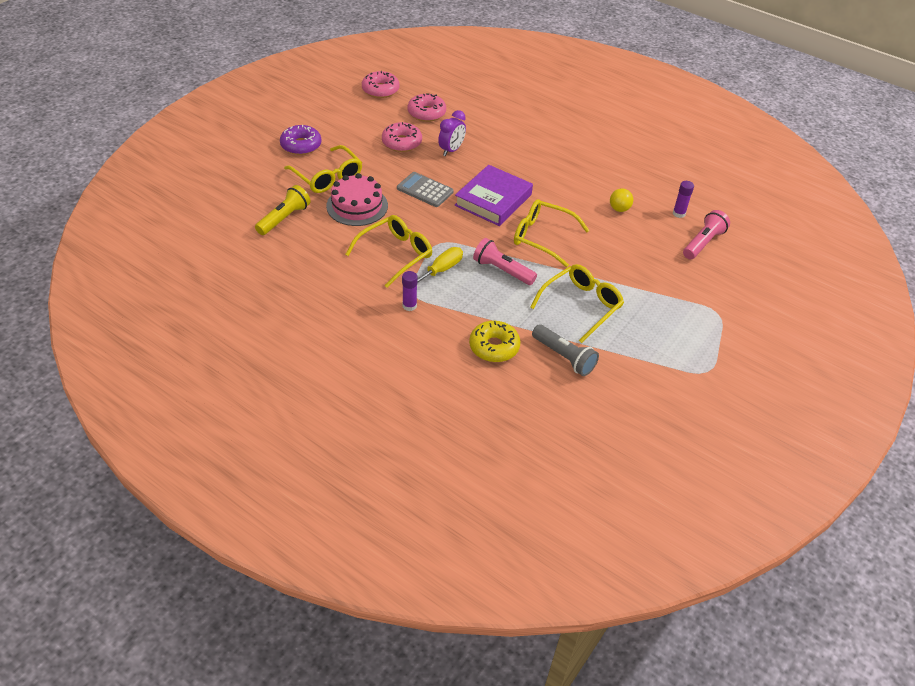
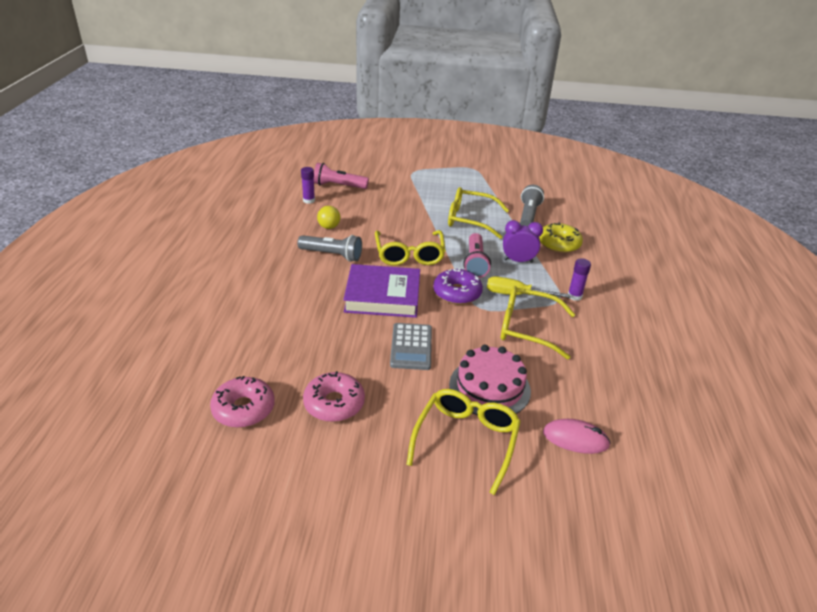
camera: 120 degrees left, 10 degrees down
(284, 218) = (575, 439): yellow flashlight -> pink mouse
(301, 145) = (426, 510): purple donut -> purple donut (457, 293)
(380, 90) = (205, 491): pink donut -> none
(451, 150) = (317, 354): purple clock -> purple clock (518, 261)
(570, 195) = (332, 255): none -> grey flashlight

